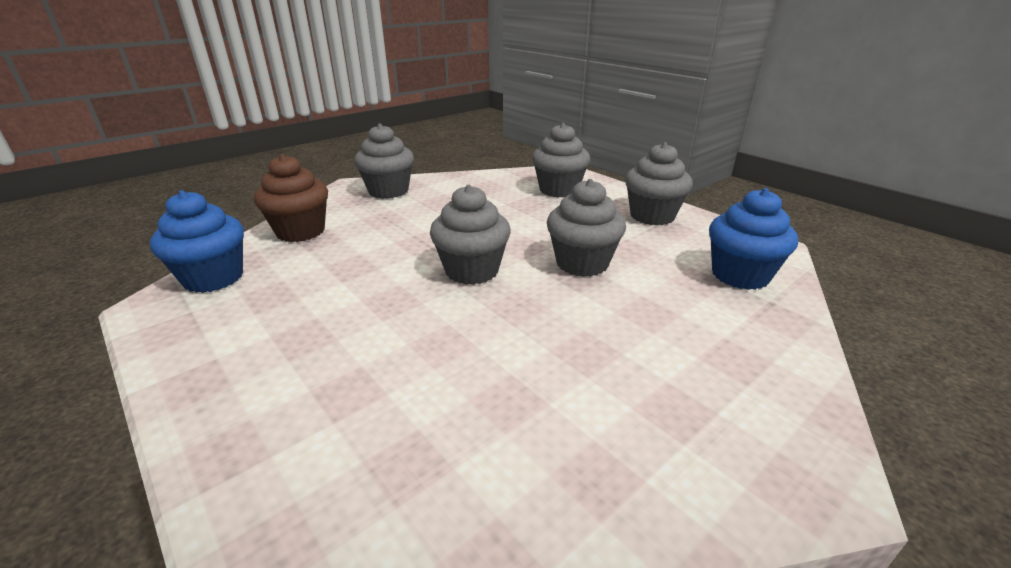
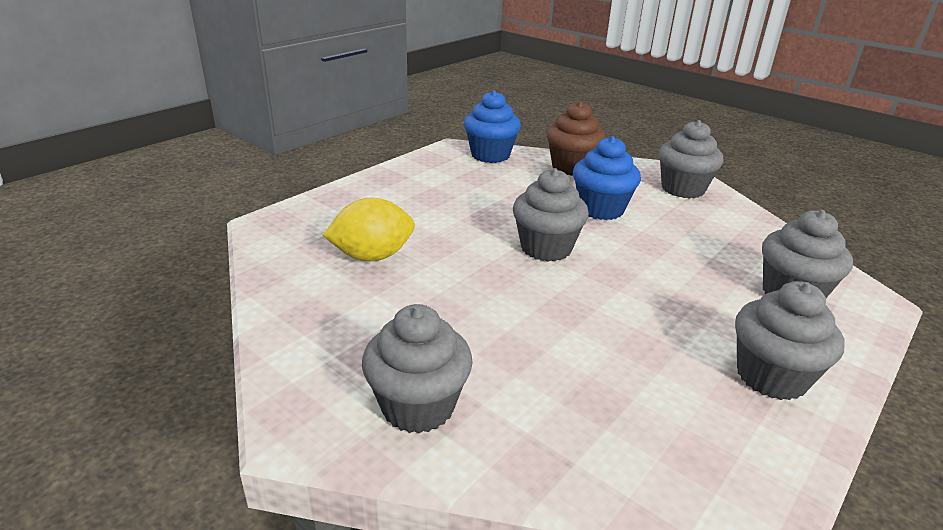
camera: 80 degrees right, 0 degrees up
(455, 404) = (372, 256): none -> yellow lemon
(582, 263) = (593, 311): grey cupcake -> grey cupcake (418, 406)
(740, 275) = (629, 443): blue cupcake -> blue cupcake (601, 209)

